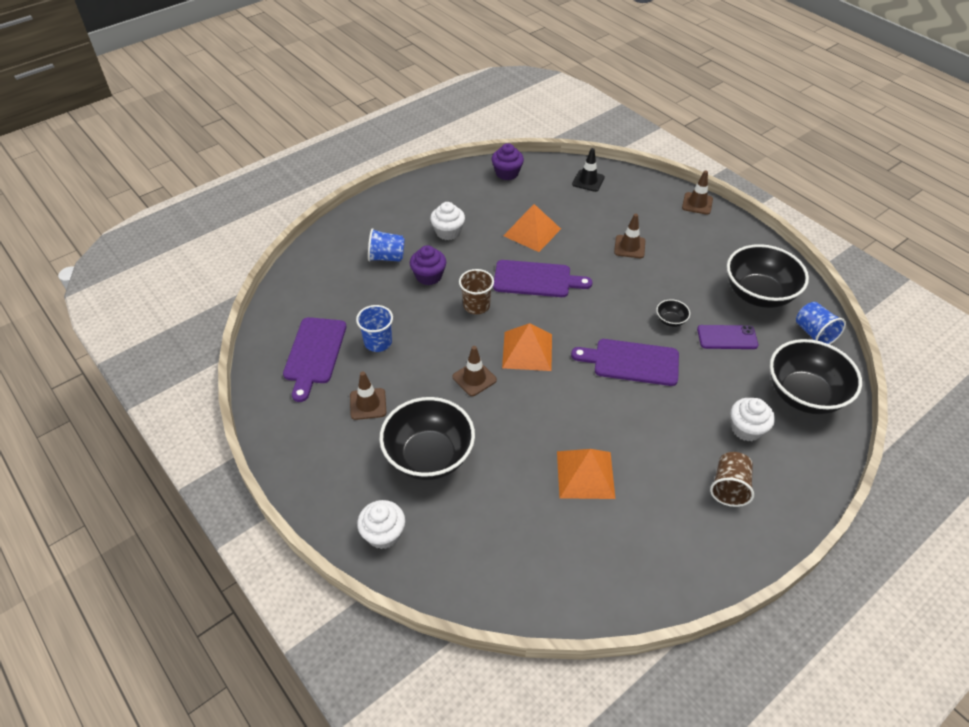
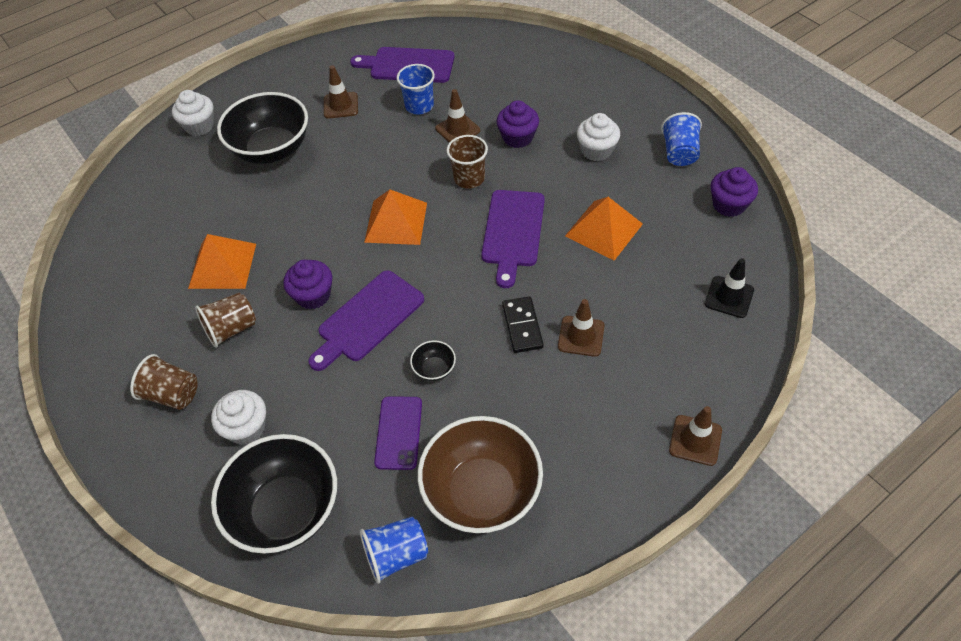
camera: 95 degrees right, 5 degrees up
(386, 257) = (548, 102): blue cup -> blue cup (679, 153)
(474, 378) = (361, 179): brown traffic cone -> brown traffic cone (457, 129)
(612, 400) = (313, 295): none -> purple cupcake
(625, 275) = (522, 326): none -> black domino
(631, 362) = (368, 319): purple cutting board -> purple cutting board turned 150 degrees counterclockwise
(656, 455) = (231, 329): none -> brown cup
(758, 294) = (482, 492): black bowl -> brown bowl

